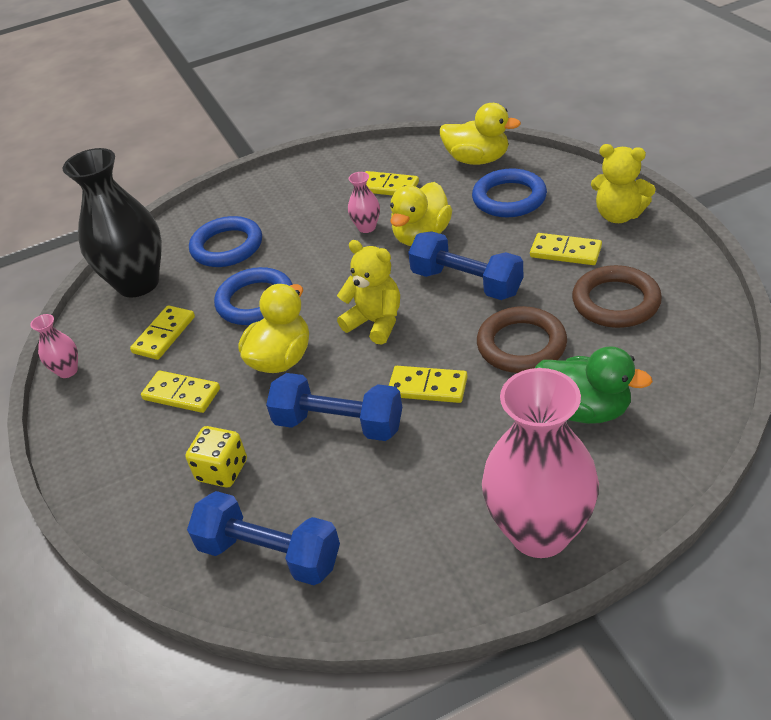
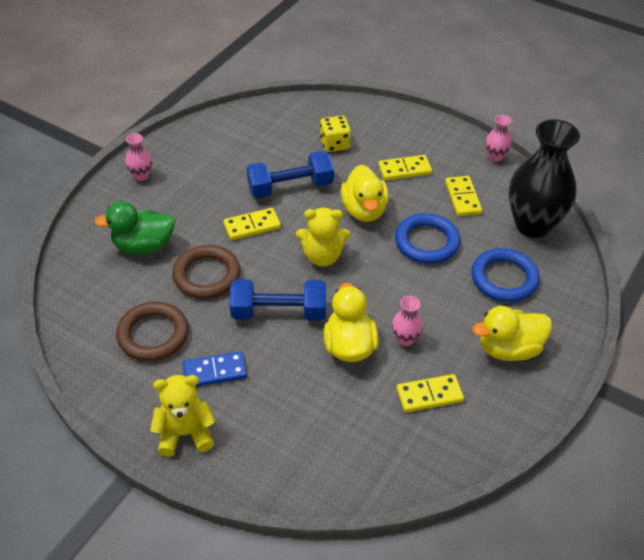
camera: 140 degrees right, 5 degrees up
(269, 554) = (273, 122): blue dumbbell -> none
(477, 160) = (368, 468): yellow duck -> yellow duck (509, 349)
(509, 198) = (300, 421): blue ring -> none
(539, 532) = (141, 176): pink vase -> pink vase, size x0.43
(565, 252) = (215, 371): yellow domino -> blue domino

